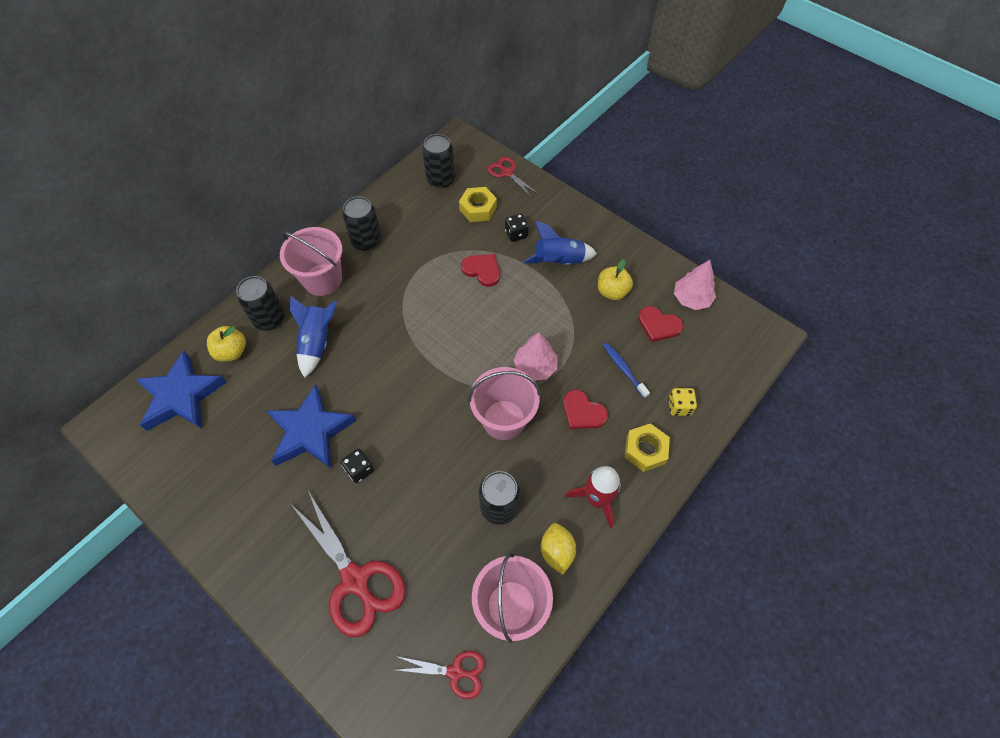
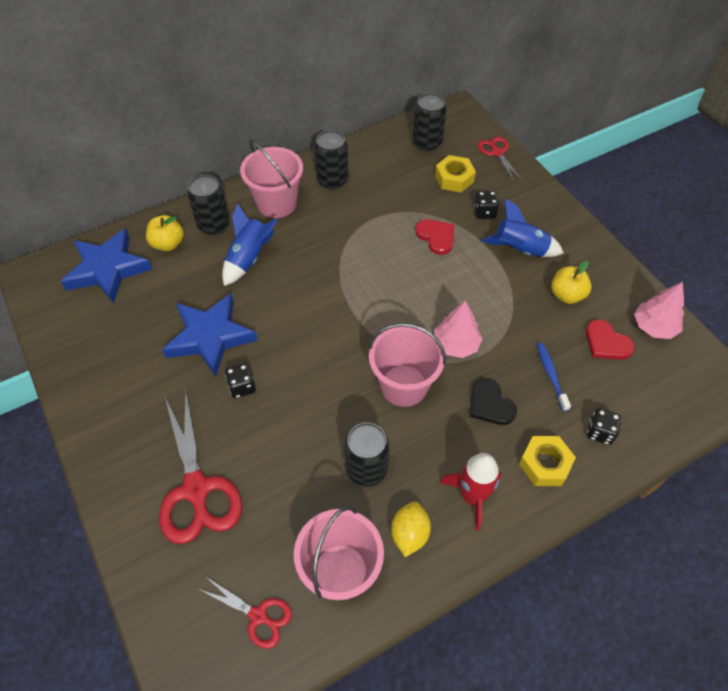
camera: 20 degrees right, 5 degrees down
(582, 412) = (490, 404): red heart -> black heart
(679, 407) = (600, 432): yellow dice -> black dice

